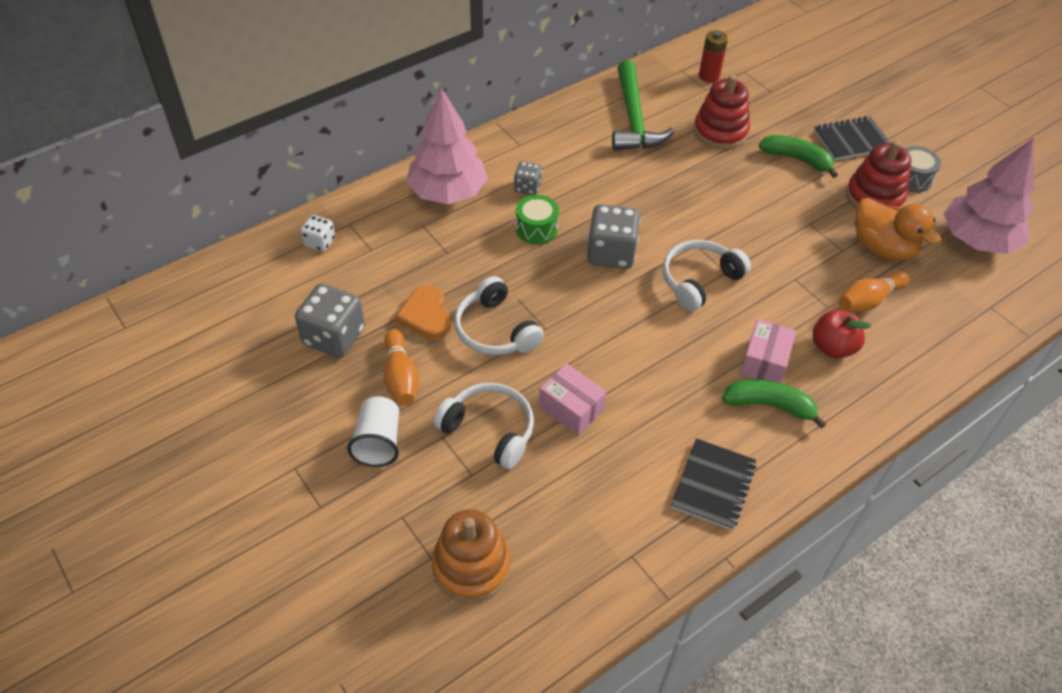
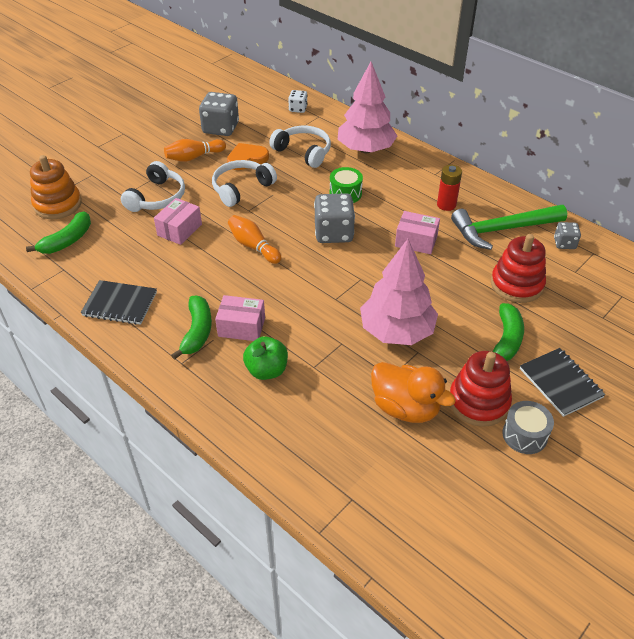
camera: 80 degrees right, 5 degrees down
(378, 442) = (143, 158): white cup -> none
(527, 187) = (388, 184): grey dice -> grey dice (564, 243)
(566, 551) = (67, 240): none -> green banana
(640, 187) = (416, 241): none -> pink box
(699, 280) = (320, 283): white headphones -> white headphones (303, 152)
(709, 76) = (596, 272): red battery -> red battery (446, 205)
(832, 347) = (266, 370): red apple -> green apple
(868, 300) = (330, 396): orange bowling pin -> orange bowling pin (253, 246)
(882, 248) = (405, 408): orange duck -> orange duck turned 90 degrees counterclockwise
(977, 240) = (450, 493): pink tree -> pink tree (397, 331)

